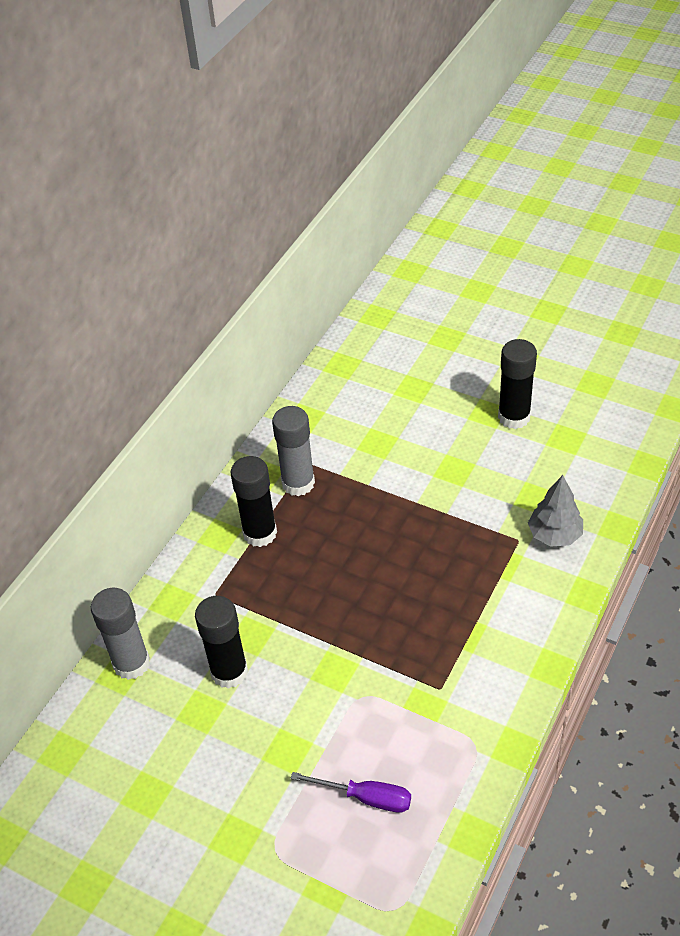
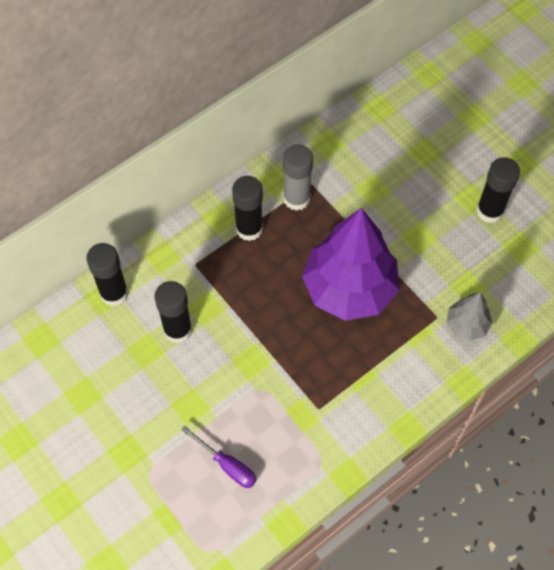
camera: 20 degrees right, 15 degrees up
(131, 663) = (114, 293): grey glue stick -> black glue stick
(406, 550) = (349, 288): none -> purple tree

